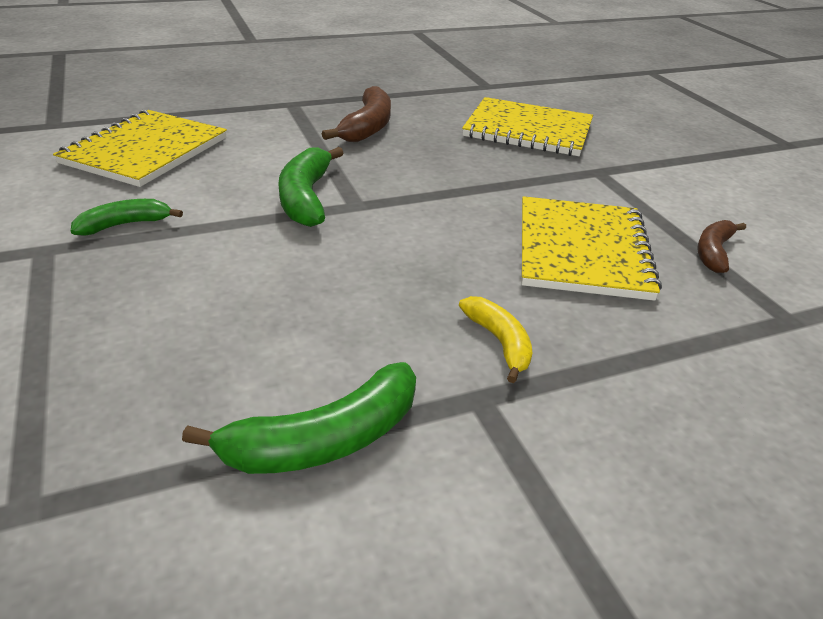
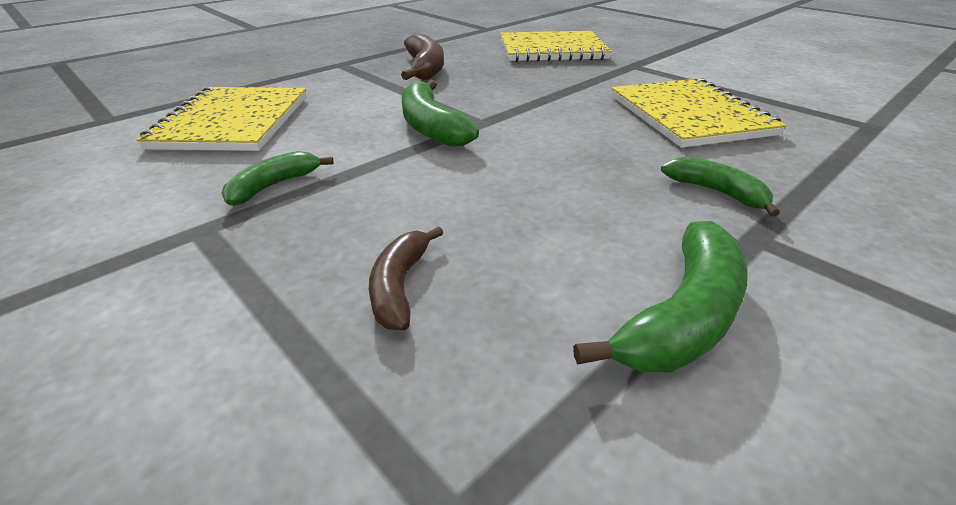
camera: 20 degrees left, 0 degrees up
(499, 342) = (717, 192): yellow banana -> green banana
(713, 252) = (771, 97): brown banana -> brown banana (400, 286)

